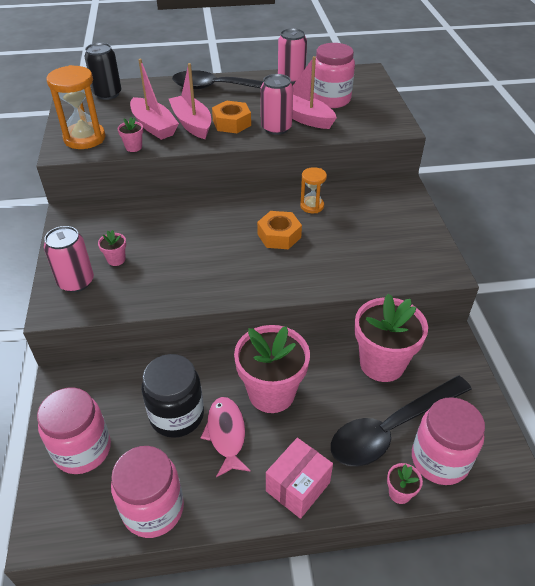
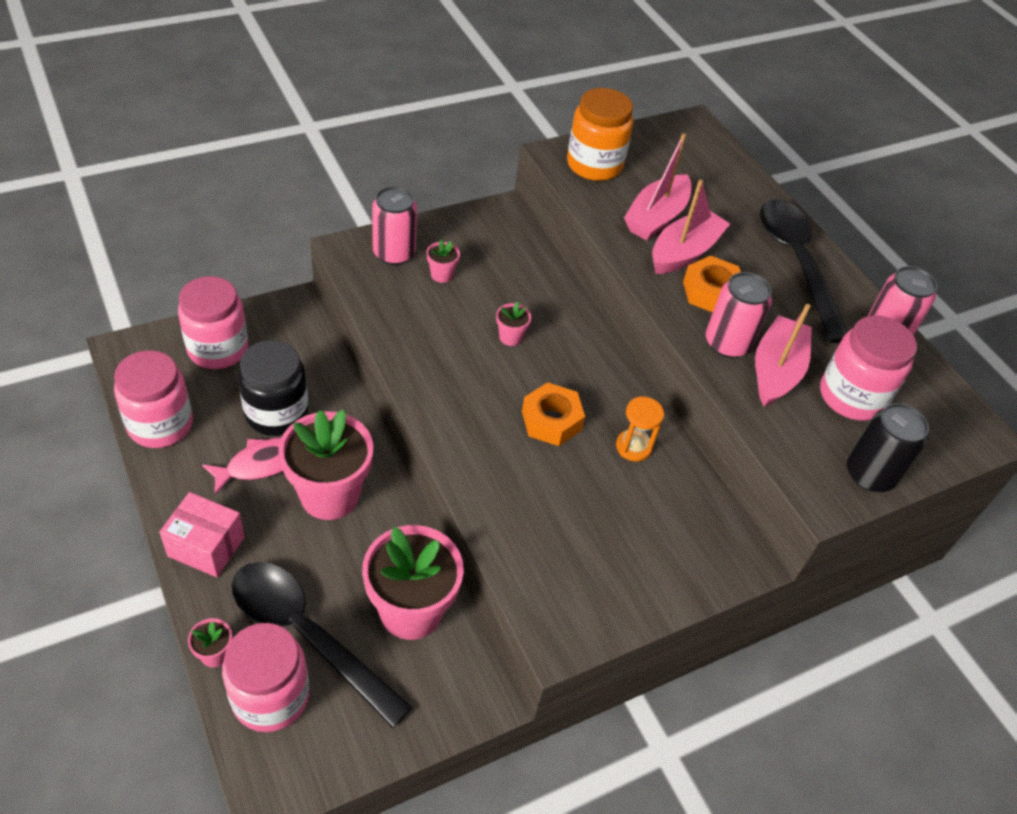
camera: 65 degrees right, 5 degrees up
(84, 138) = (594, 165): orange hourglass -> orange jar
(107, 94) = (705, 155): black can -> black can (869, 474)
(133, 147) = (599, 212): pink flower pot -> pink flower pot (510, 337)

